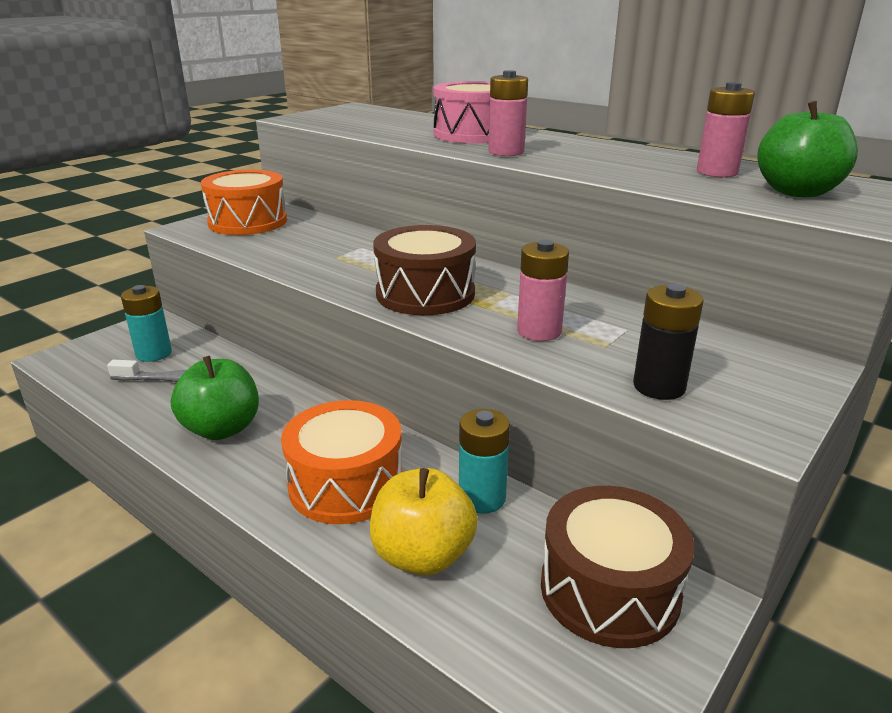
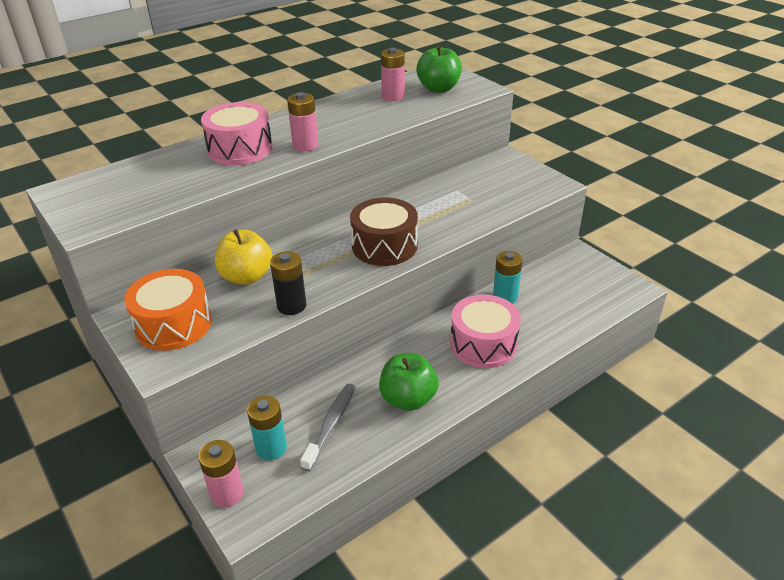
camera: 75 degrees left, 10 degrees up
(346, 484) = (483, 344): orange drum -> pink drum
(423, 555) = (544, 322): yellow apple -> yellow apple (247, 277)
(539, 331) = (451, 215): pink battery -> pink battery (227, 493)
(609, 590) = (571, 273): brown drum -> none
(659, 387) = (517, 196): black battery -> black battery (291, 306)

